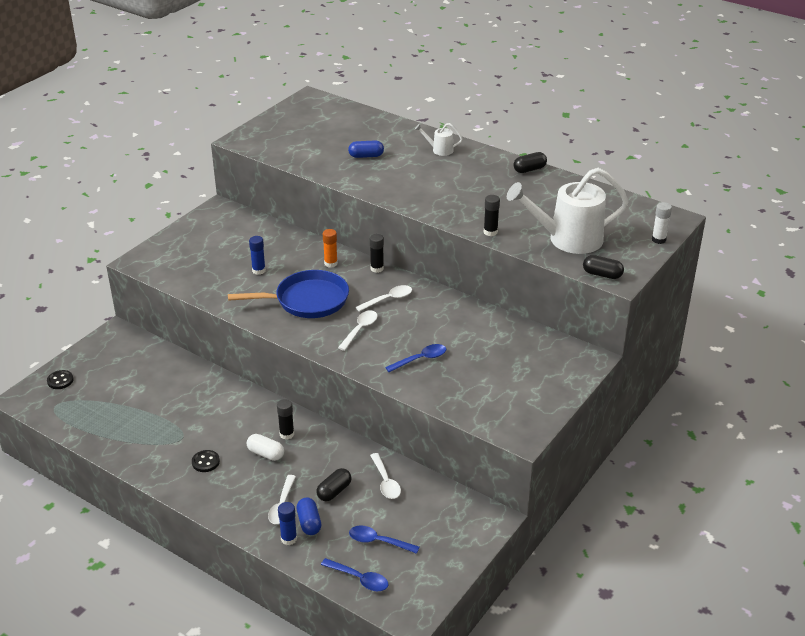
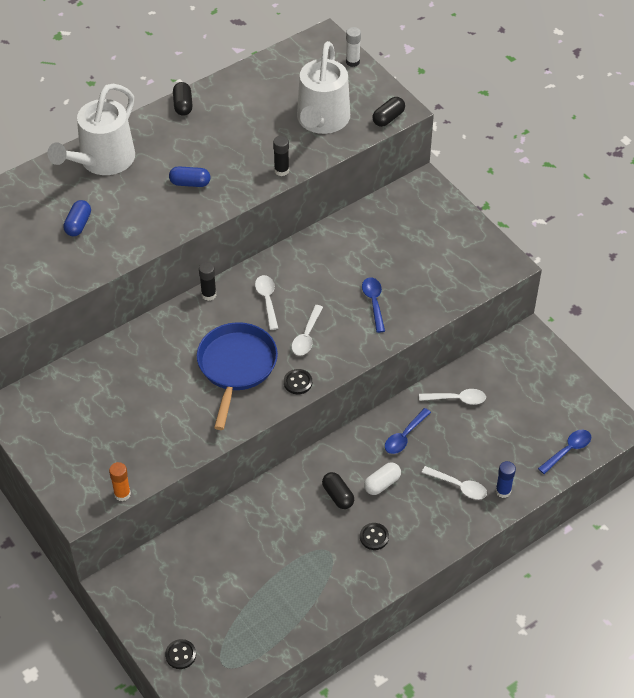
camera: 70 degrees left, 15 degrees up
(258, 270) = (159, 396): blue glue stick -> none
(287, 434) = (361, 460): black glue stick -> none
(306, 336) = (298, 382): none -> black button
(309, 523) = (488, 471): blue capsule -> blue capsule (190, 183)
(330, 263) = (179, 330): orange glue stick -> orange glue stick (122, 494)
(334, 491) = (455, 441): black capsule -> black capsule (338, 495)
(360, 330) = (306, 336): white spoon -> white spoon turned 120 degrees counterclockwise
(378, 541) = (529, 425): blue spoon -> blue spoon (404, 436)
(439, 150) = (102, 161): white watering can -> white watering can, size x2.29

